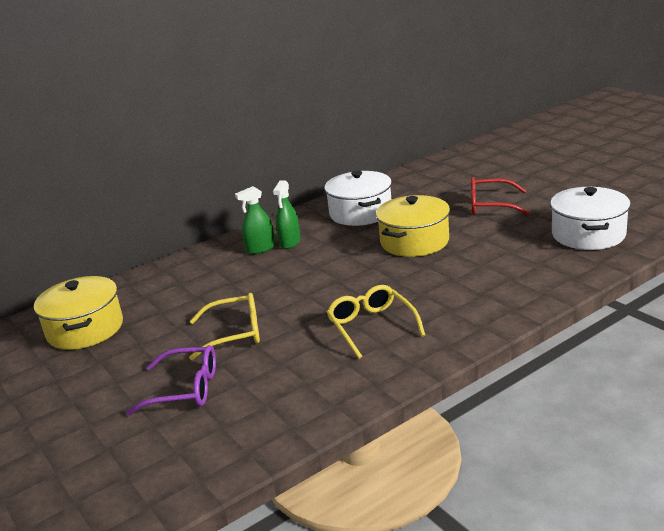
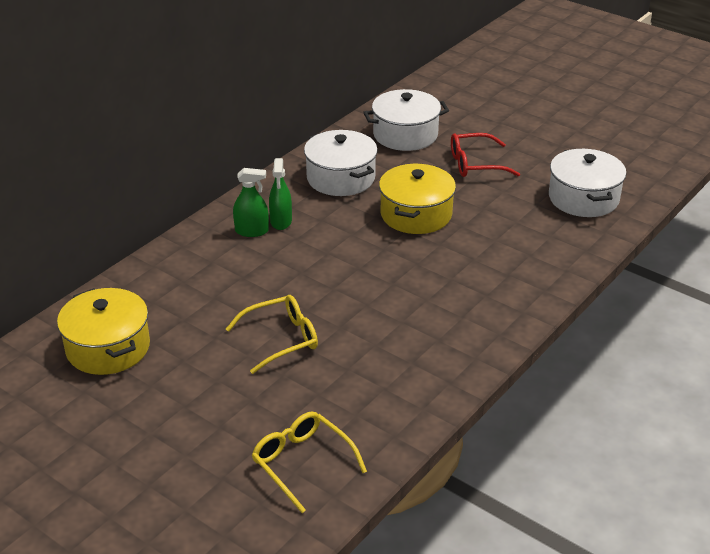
camera: 20 degrees left, 10 degrees up
(184, 389) = (264, 407): purple glasses -> none
(260, 248) = (252, 231): green spray bottle -> green spray bottle turned 135 degrees counterclockwise
(372, 327) = (418, 320): yellow glasses -> yellow glasses (302, 463)
(436, 183) = (405, 135): none -> white pot

